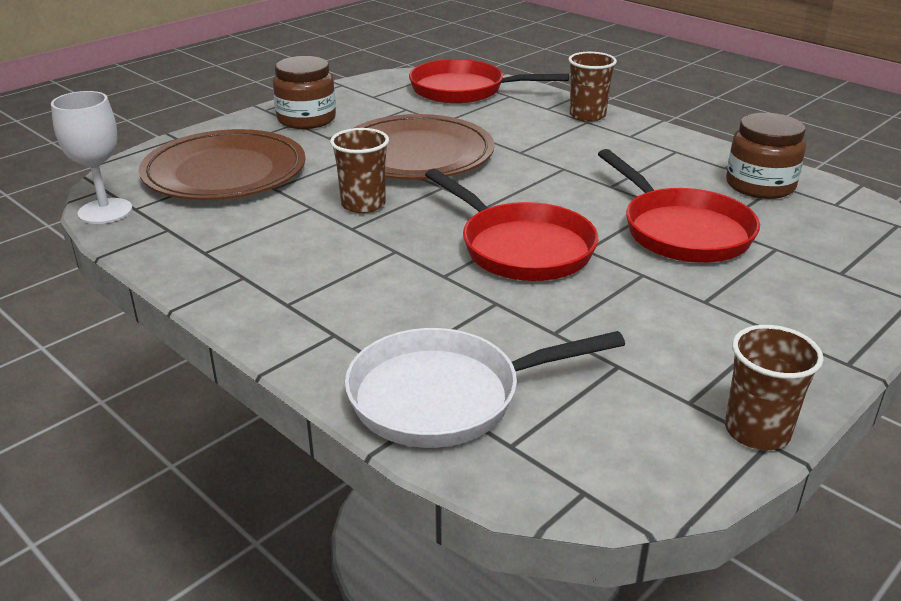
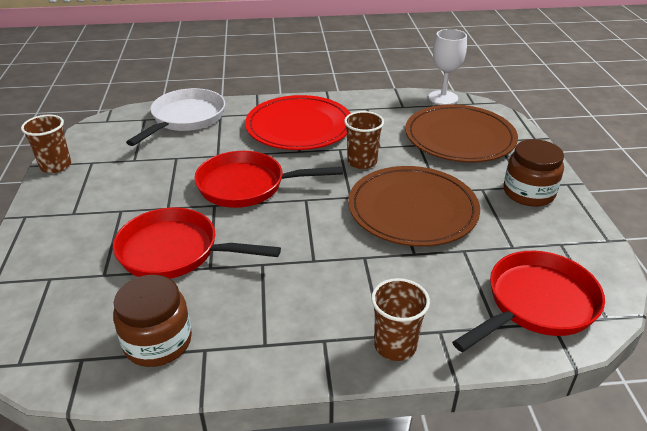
camera: 130 degrees right, 5 degrees up
(331, 278) = (299, 127): none -> red plate

